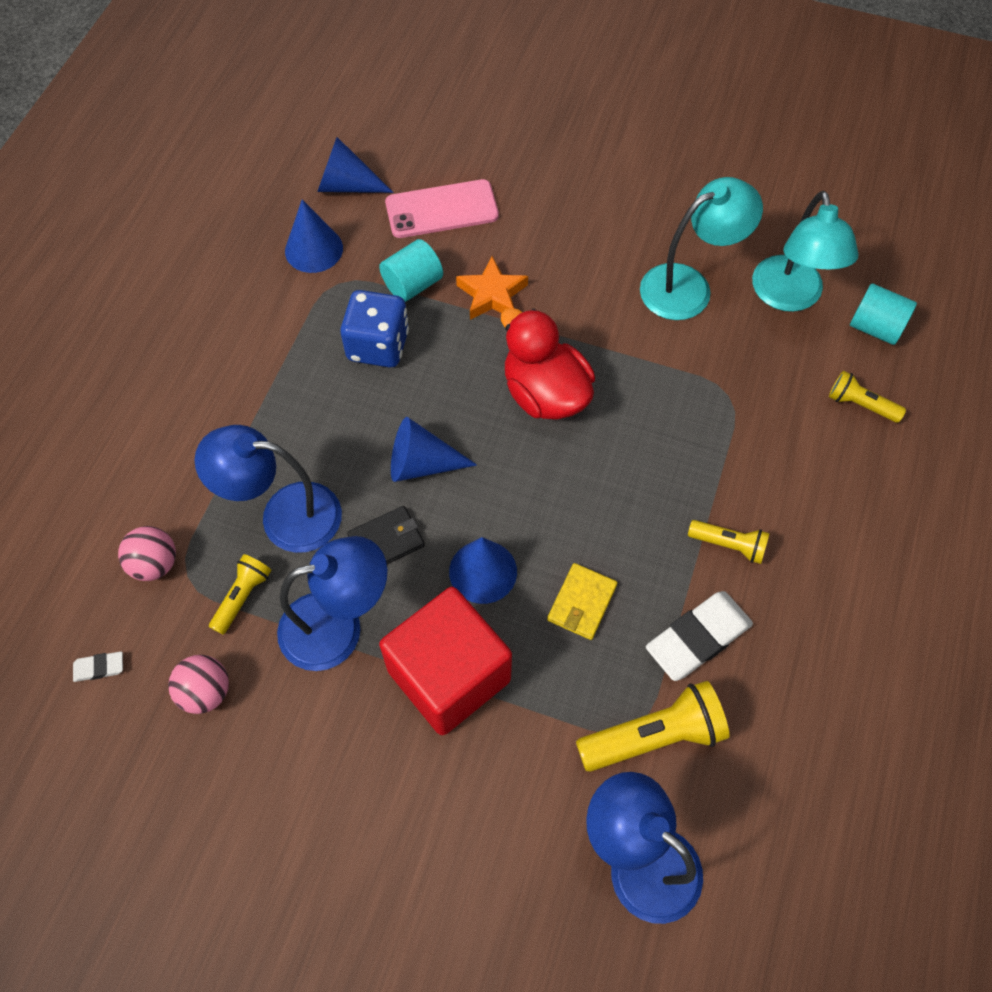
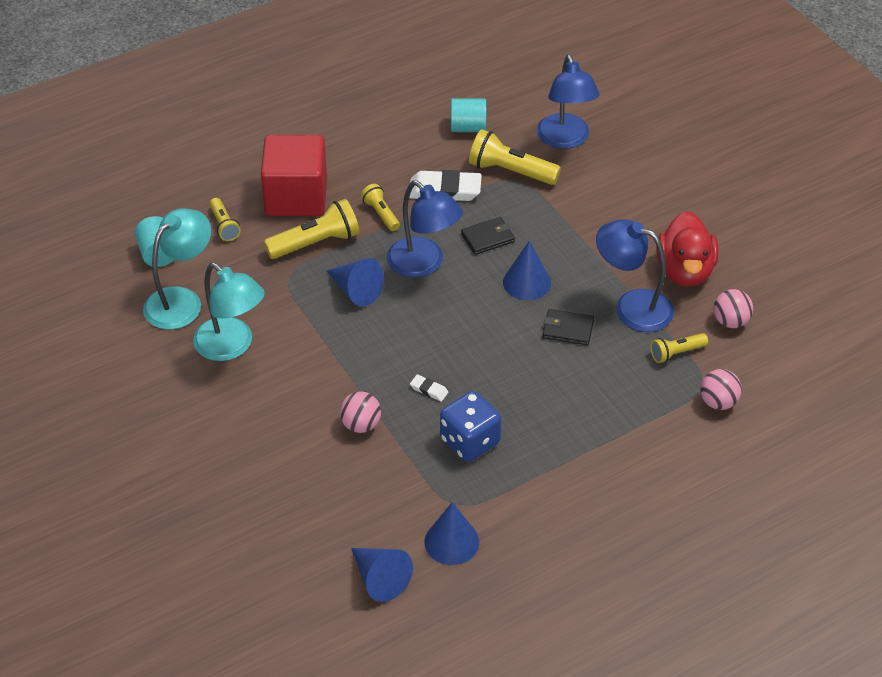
camera: 140 degrees left, 15 degrees down
(99, 668) = (786, 369): white eraser -> white eraser (429, 390)
(284, 515) = (618, 379): blue lamp -> blue lamp (423, 264)
(412, 284) = (406, 467): turquoise cylinder -> turquoise cylinder (468, 127)
(421, 464) = (509, 355): blue cone -> blue cone (356, 290)
(442, 209) = (330, 509): pink phone -> none
(449, 675) = (590, 251): red cube -> red cube (296, 197)
(492, 294) = (361, 425): orange star -> pink ball
(545, 394) = (394, 345): red duck -> red duck (685, 271)
(582, 603) = (488, 238): yellow wallet -> black wallet
(688, 286) = (232, 346): turquoise lamp -> turquoise lamp turned 150 degrees counterclockwise
(750, 454) = (316, 243): none -> yellow flashlight

